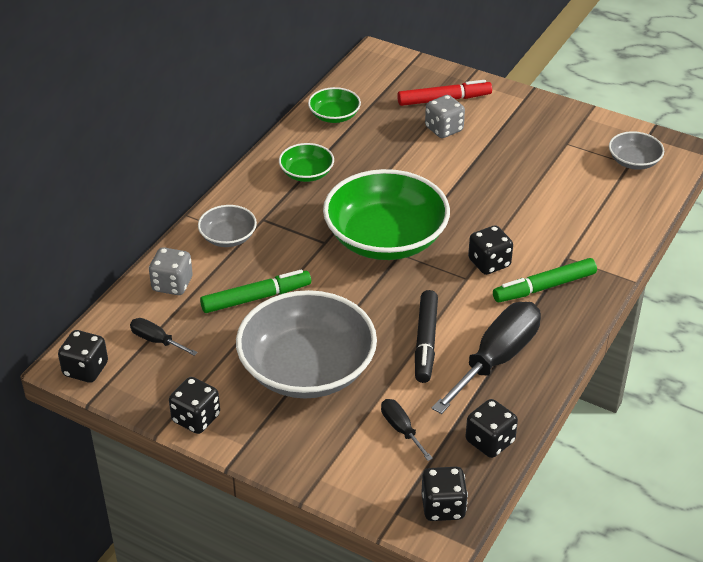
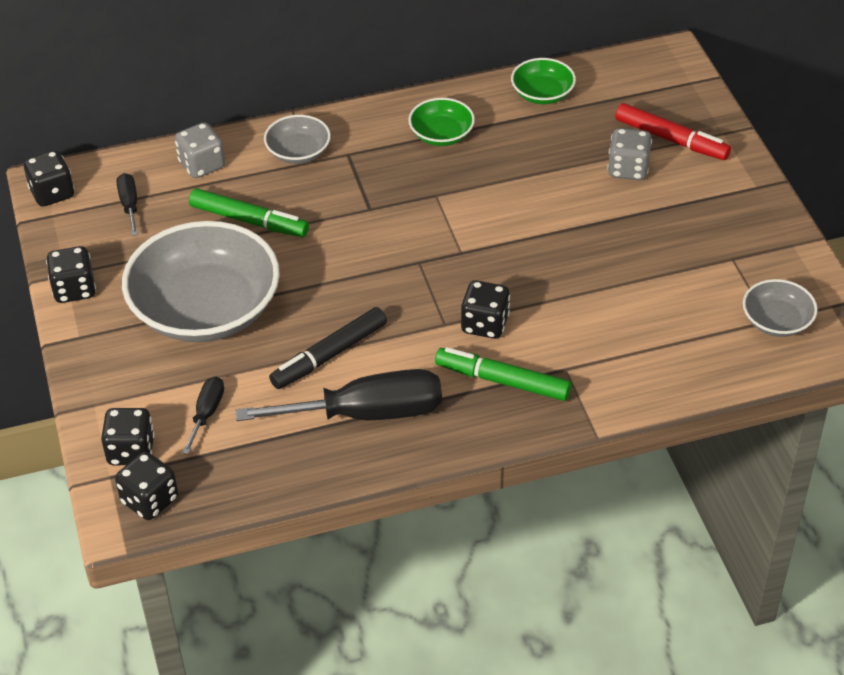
camera: 45 degrees right, 5 degrees up
(385, 238) = (425, 240): green bowl -> none
(490, 441) = (260, 478): black dice -> black dice (131, 451)

